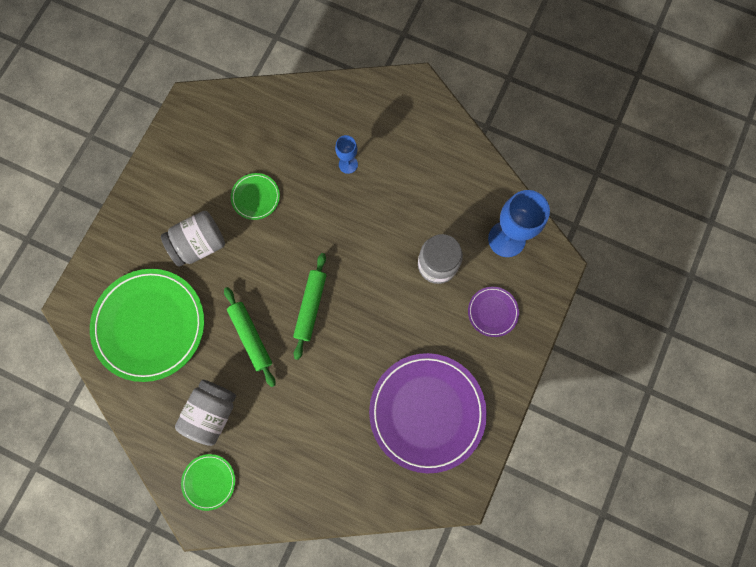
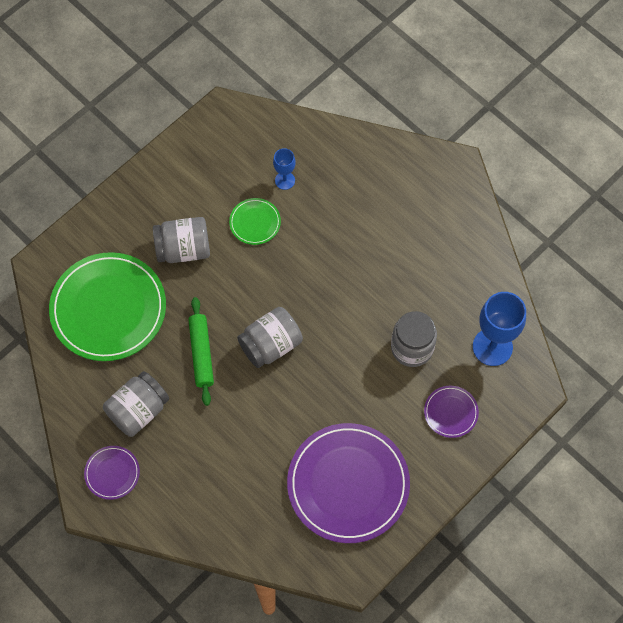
camera: 20 degrees right, 10 degrees down
(209, 481) = (112, 473): green plate -> purple plate
(311, 306) = (270, 345): green rolling pin -> grey jar
(348, 164) = (358, 221): blue goblet -> blue goblet (285, 180)

